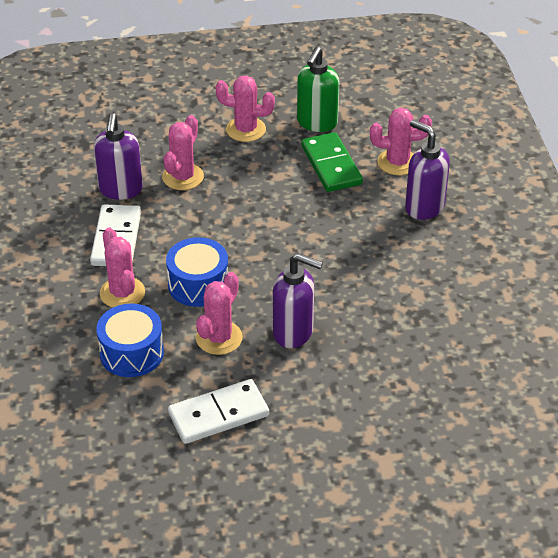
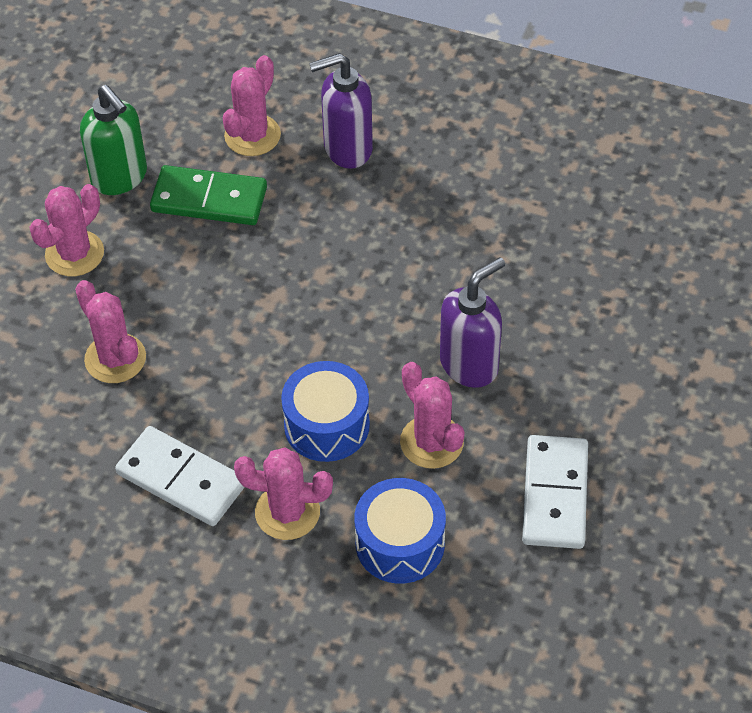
camera: 60 degrees left, 10 degrees up
(120, 190) = (89, 437): purple soap dispenser -> none

